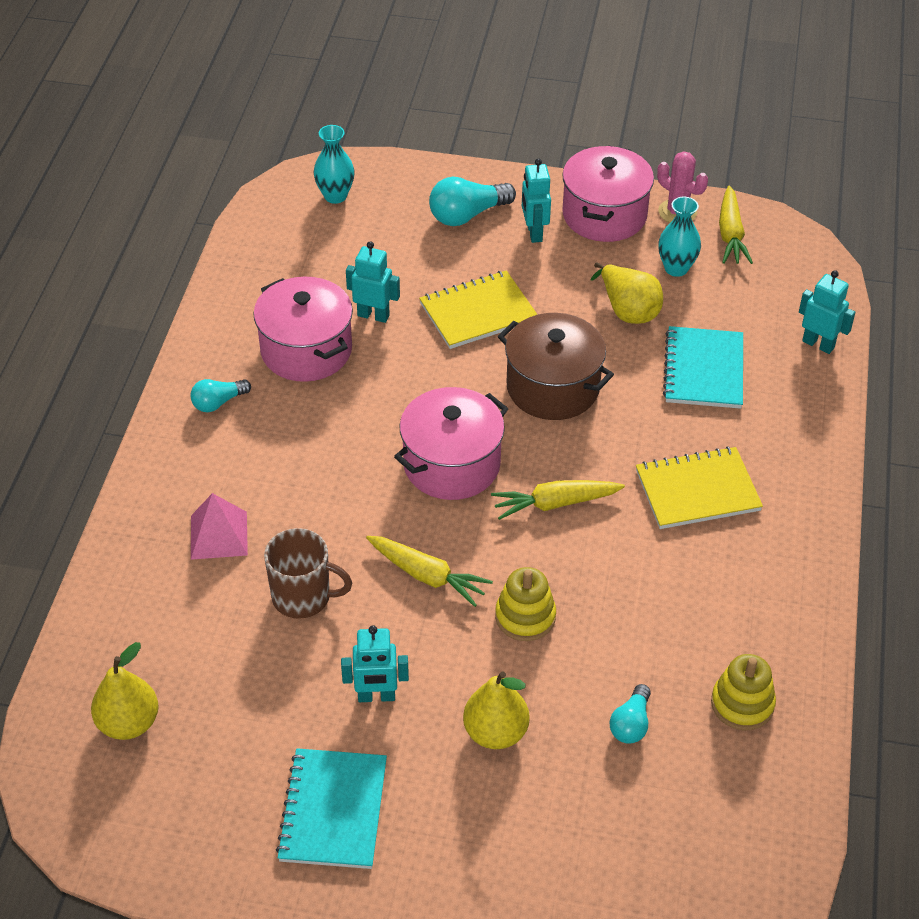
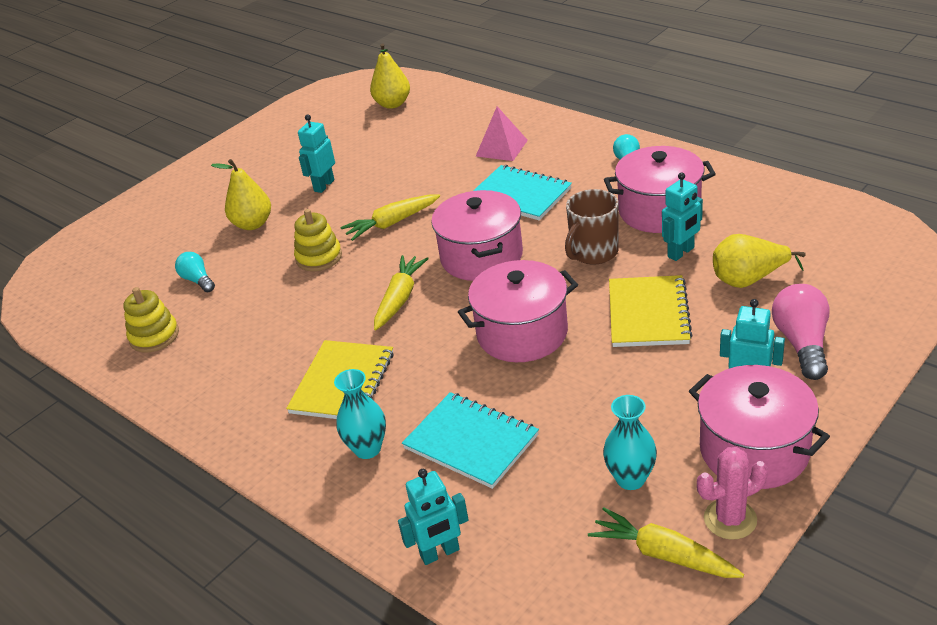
camera: 125 degrees right, 10 degrees down
(303, 597) = (422, 171): brown mug -> brown mug (593, 253)
(333, 810) = (270, 158): turquoise notebook -> turquoise notebook (520, 195)
(335, 196) = (872, 263): turquoise vase -> turquoise vase (367, 449)
(467, 215) = (802, 343): turquoise light bulb -> pink light bulb
(553, 387) = (522, 333): brown pot -> pink pot
(628, 310) = (588, 416): yellow pear -> yellow pear (749, 280)

